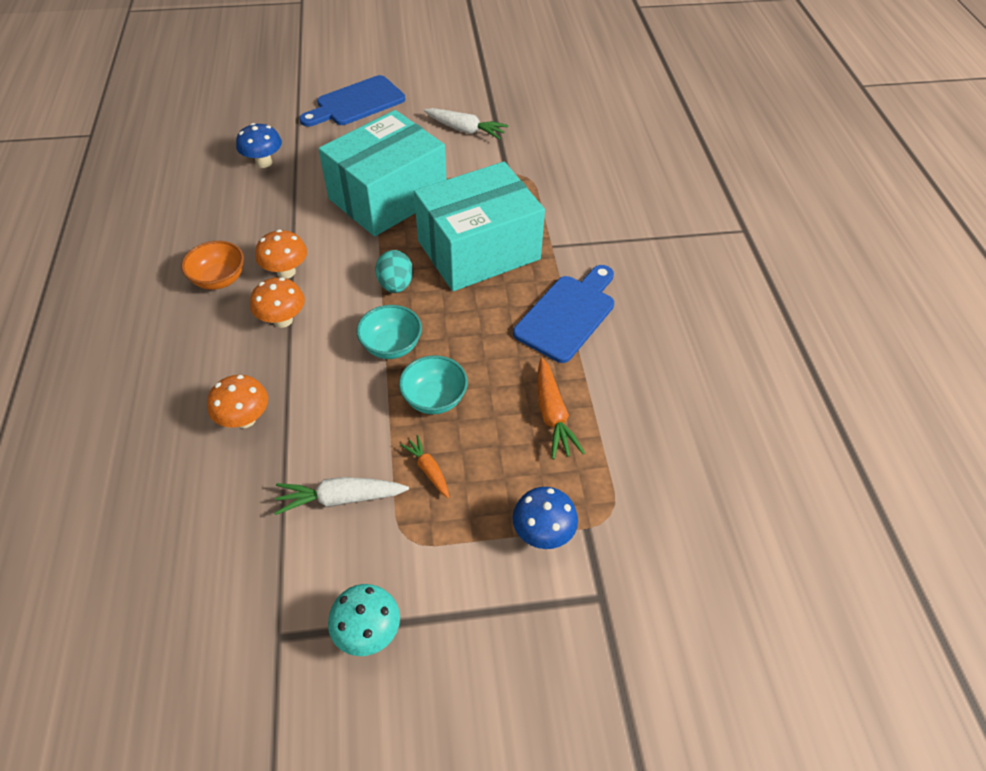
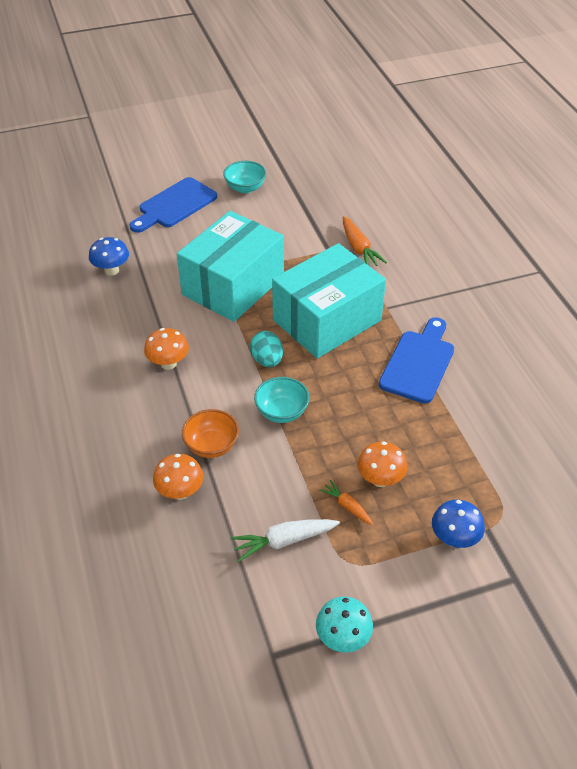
camera: 10 degrees left, 5 degrees down
(219, 279) = (112, 379): orange bowl -> orange bowl (211, 446)
(283, 320) = (181, 405): orange mushroom -> orange mushroom (380, 479)
(434, 399) = (332, 449): turquoise bowl -> turquoise bowl (245, 188)
(465, 130) = (279, 217): white carrot -> none
(552, 415) = (432, 446): orange carrot -> orange carrot (359, 248)

